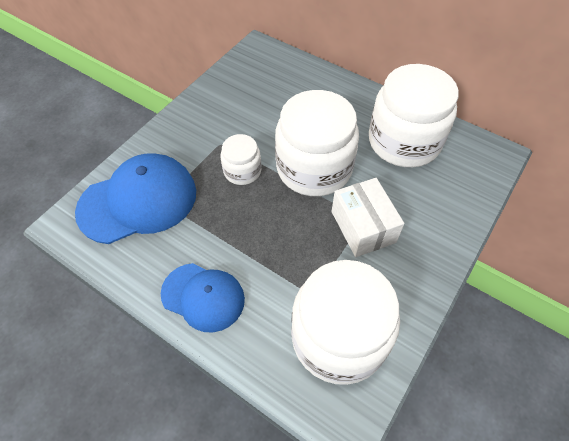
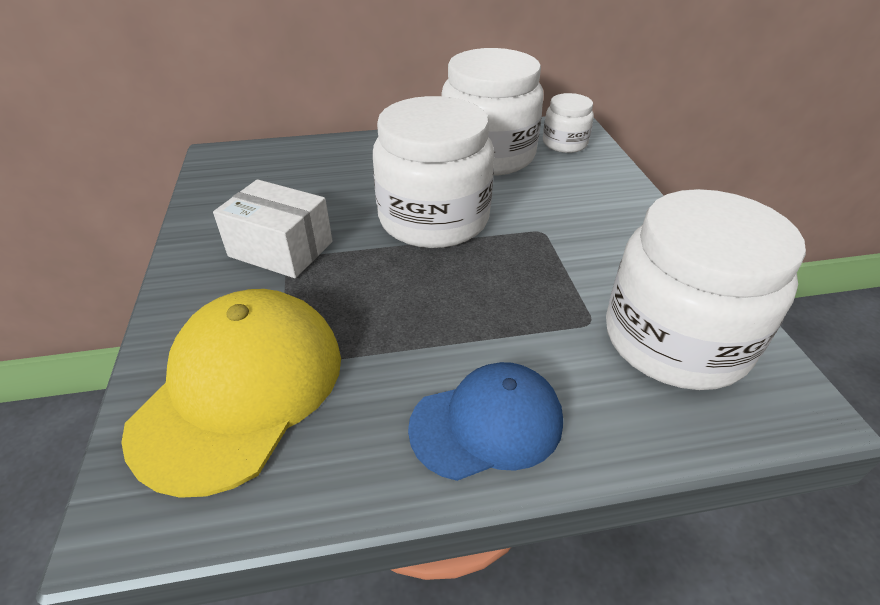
camera: 45 degrees left, 15 degrees down
(138, 201) = (241, 389): blue cap -> yellow cap
(242, 171) = (354, 267): white jar -> white jar (564, 143)
(363, 227) = (552, 235): white box -> white box (281, 249)

